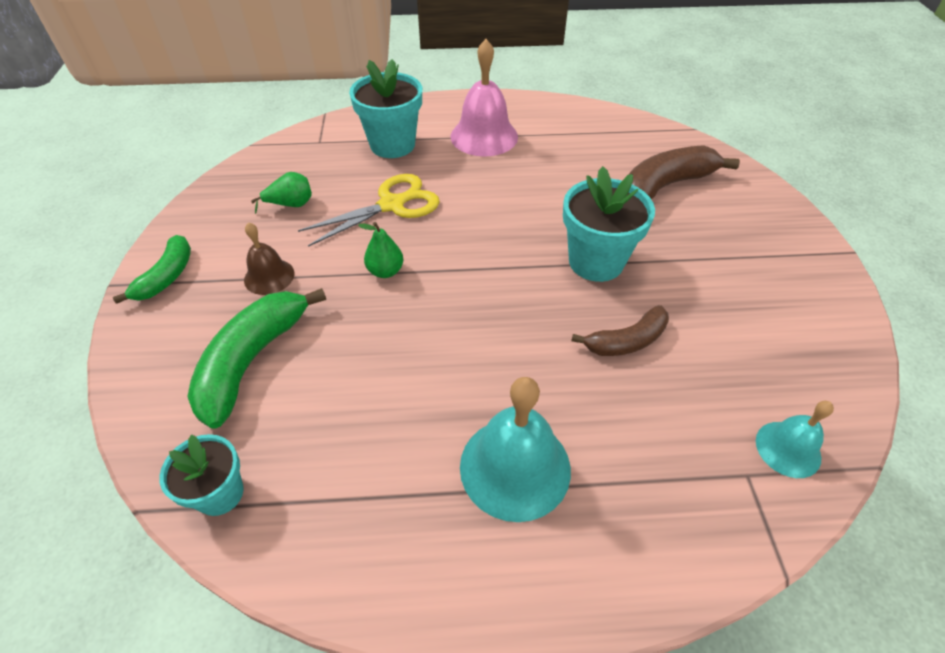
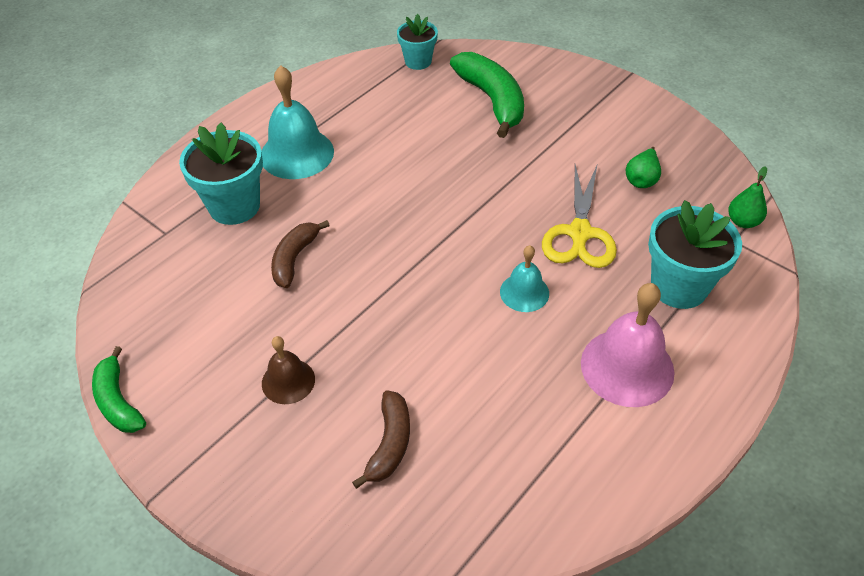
camera: 135 degrees right, 0 degrees up
(167, 276) = (614, 95): green banana -> green banana (118, 401)
(269, 276) = (563, 135): brown bell -> brown bell (288, 381)
(385, 271) = (503, 188): green pear -> green pear (743, 222)
(596, 262) = (372, 304): turquoise flower pot -> turquoise flower pot (234, 206)
(664, 186) = (390, 444): brown banana -> brown banana, size x0.61
(788, 449) = (146, 263): turquoise bell -> turquoise bell (524, 292)

